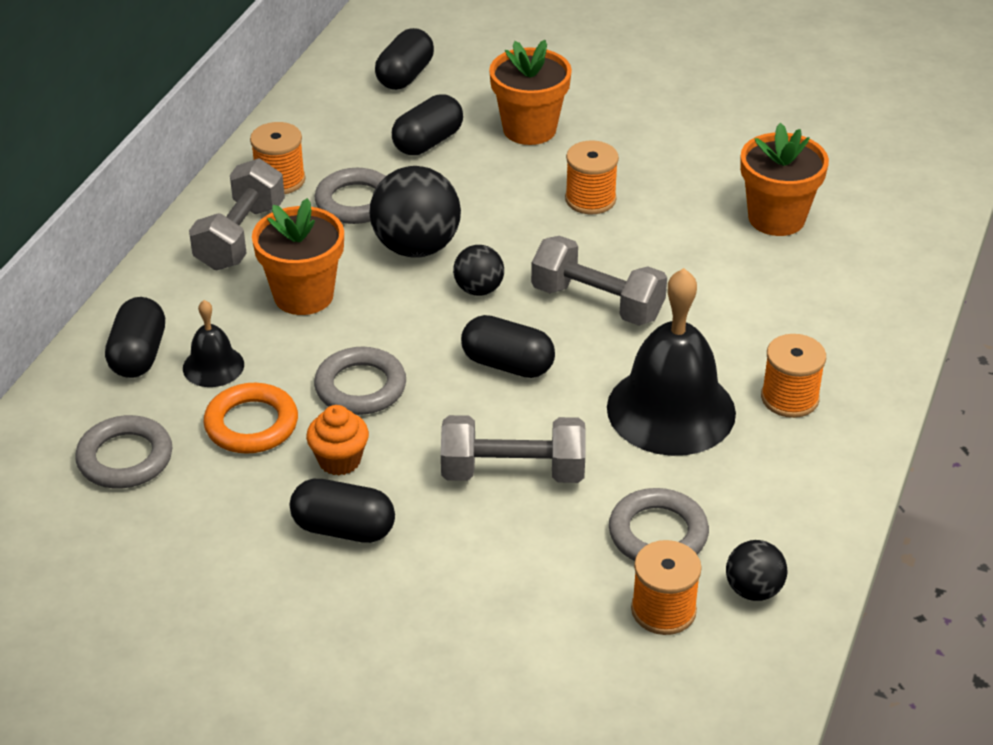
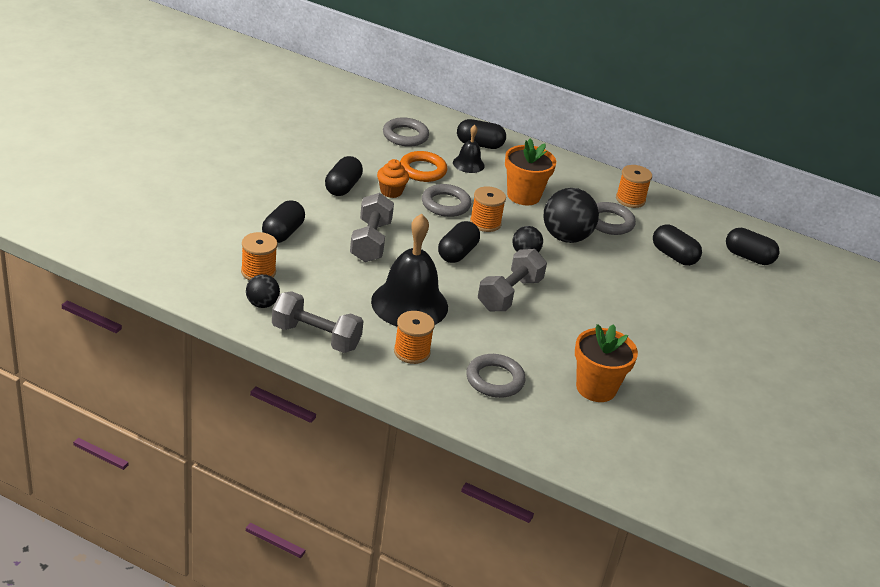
camera: 90 degrees right, 5 degrees down
(240, 236) = (576, 182): grey dumbbell -> grey dumbbell (316, 337)
(529, 129) = (693, 298): orange flower pot -> none
(529, 594) = (283, 233): none -> black capsule
(590, 199) = (615, 310): orange spool -> orange spool (485, 223)
(658, 533) = (312, 280): grey ring -> grey ring (495, 379)

